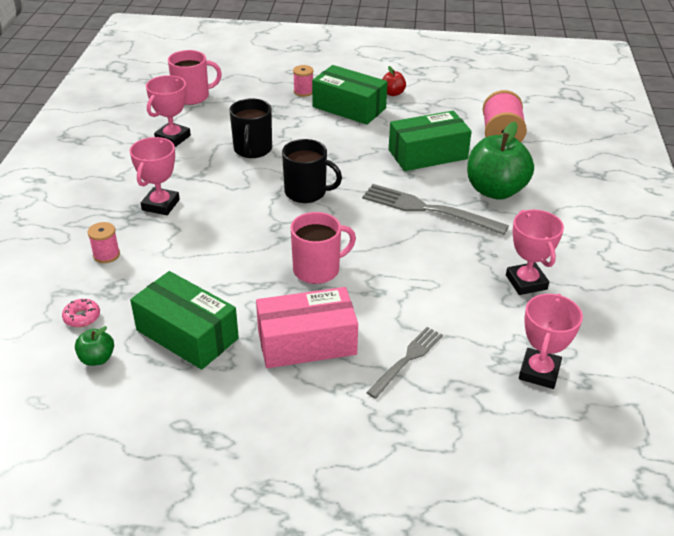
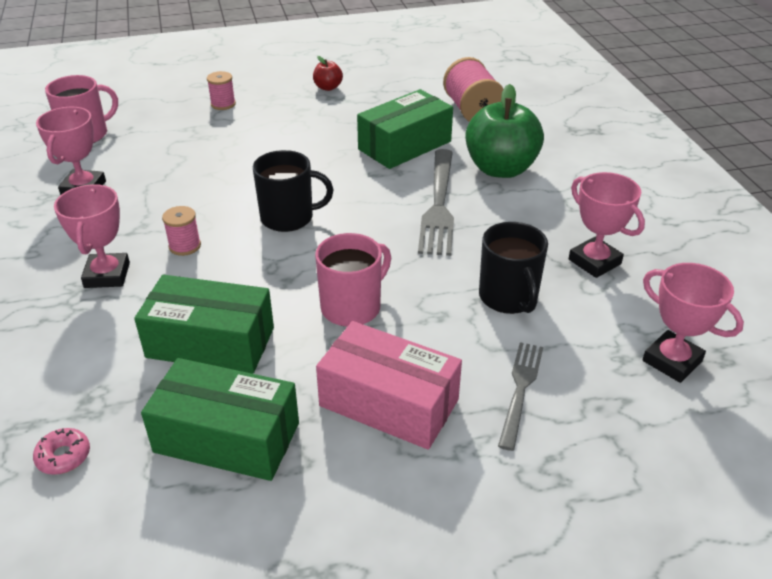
camera: 20 degrees left, 0 degrees up
(97, 359) = (114, 510): green apple -> none
(106, 255) = (61, 359): pink spool -> pink spool (185, 246)
(252, 149) = (195, 182): black mug -> black mug (509, 297)
(307, 342) = (389, 403): pink box -> pink box turned 60 degrees clockwise
(349, 107) = (286, 112): green box -> green box (210, 342)
(426, 209) = (439, 206): grey fork -> grey fork turned 90 degrees counterclockwise
(539, 372) = (672, 361): pink trophy -> pink trophy turned 45 degrees counterclockwise

